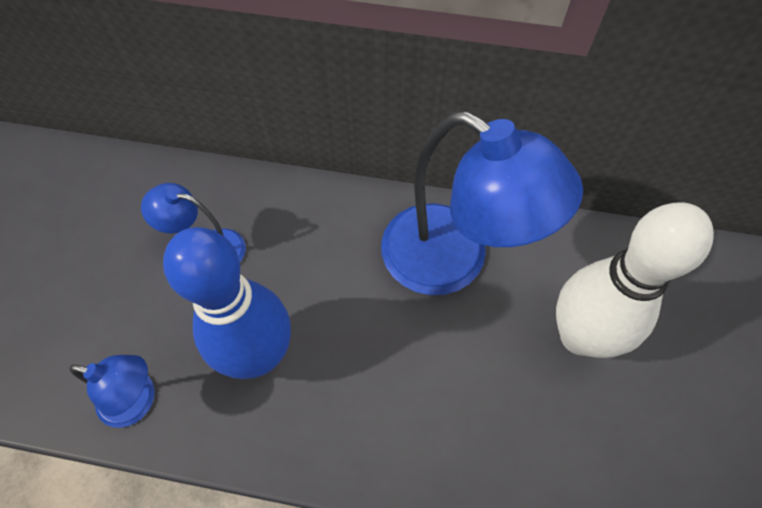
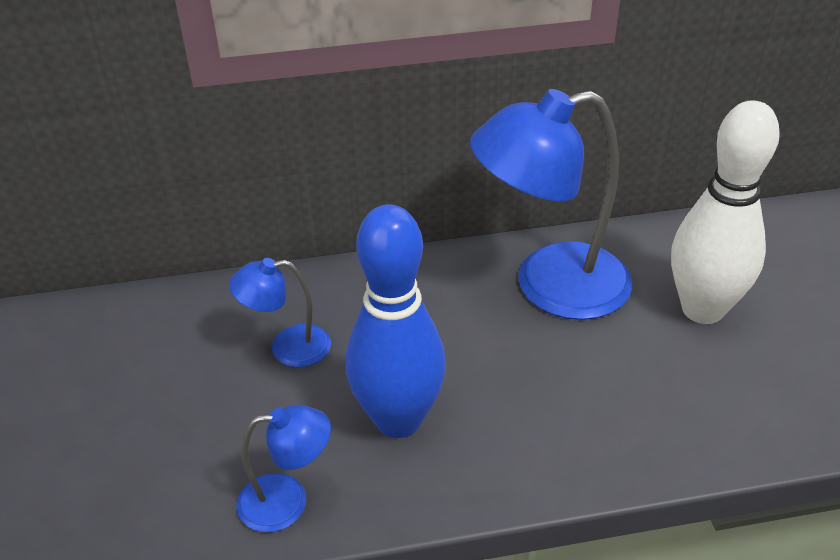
camera: 20 degrees left, 20 degrees down
(453, 261) = (549, 286): blue lamp -> blue lamp turned 150 degrees clockwise

